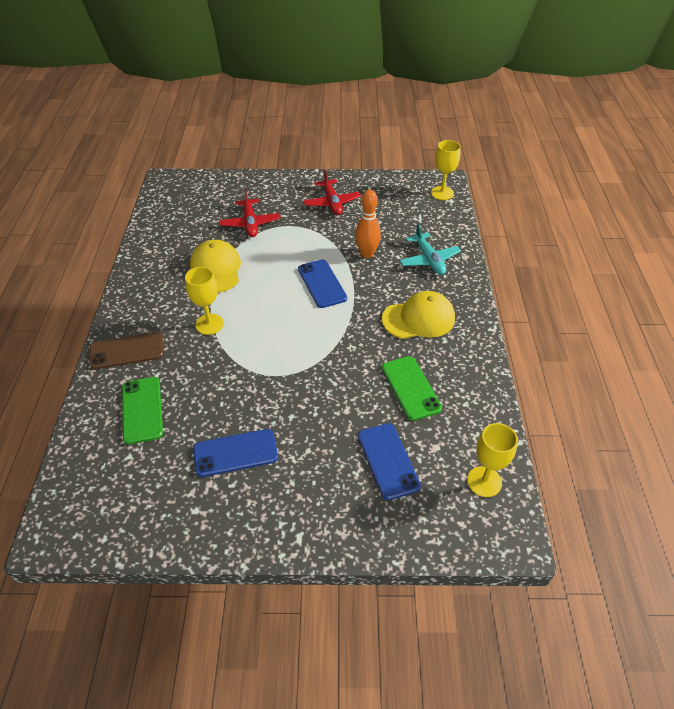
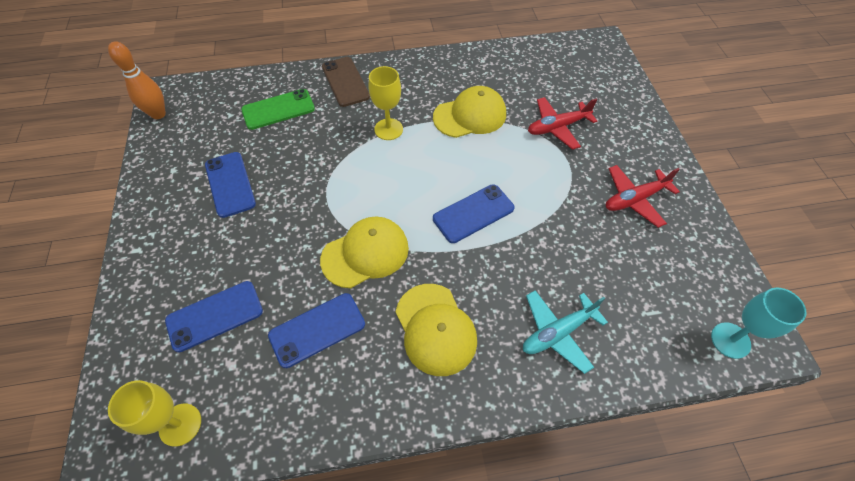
camera: 80 degrees right, 10 degrees up
(345, 352) = (365, 253): none -> yellow cap
(367, 254) = (544, 253): orange bowling pin -> orange bowling pin (158, 114)
(410, 388) = (317, 330): green phone -> blue phone
(442, 193) = (730, 340): yellow goblet -> turquoise goblet

